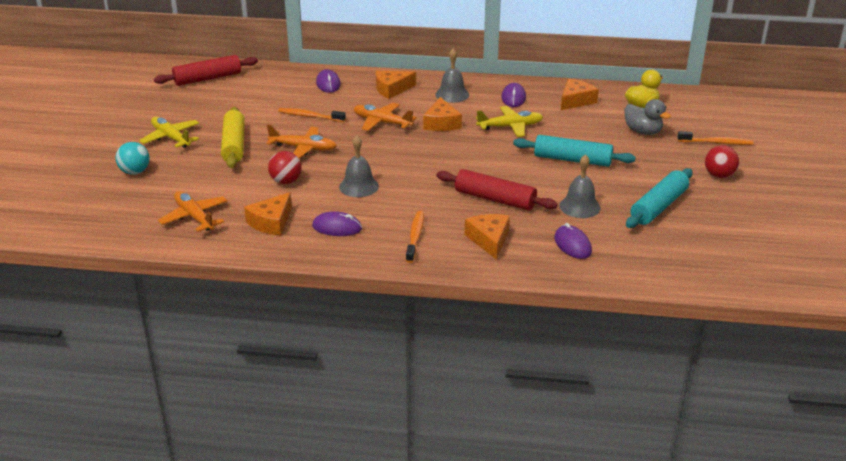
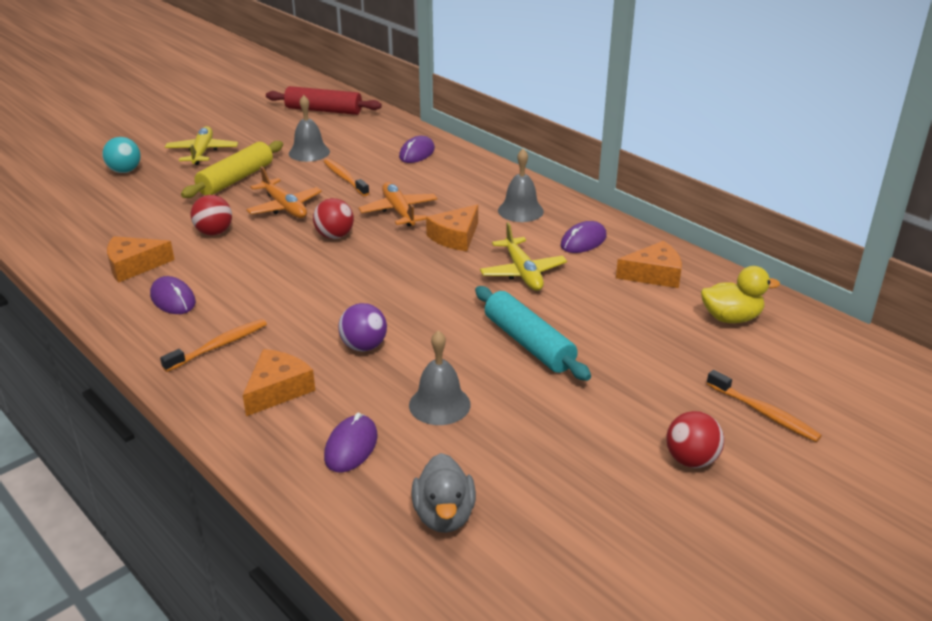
camera: 40 degrees right, 0 degrees up
(195, 217) = (91, 232): orange plane -> none
(359, 186) = (264, 267): grey bell -> grey bell (309, 152)
(369, 151) = (334, 236): none -> red ball
(392, 89) = (467, 181): orange cheese -> none
(495, 199) = (364, 346): red rolling pin -> purple ball
(510, 127) = (522, 272): yellow plane -> yellow plane turned 45 degrees clockwise
(643, 131) = (679, 350): grey duck -> grey duck (444, 516)
(659, 207) = (535, 458): turquoise rolling pin -> none

